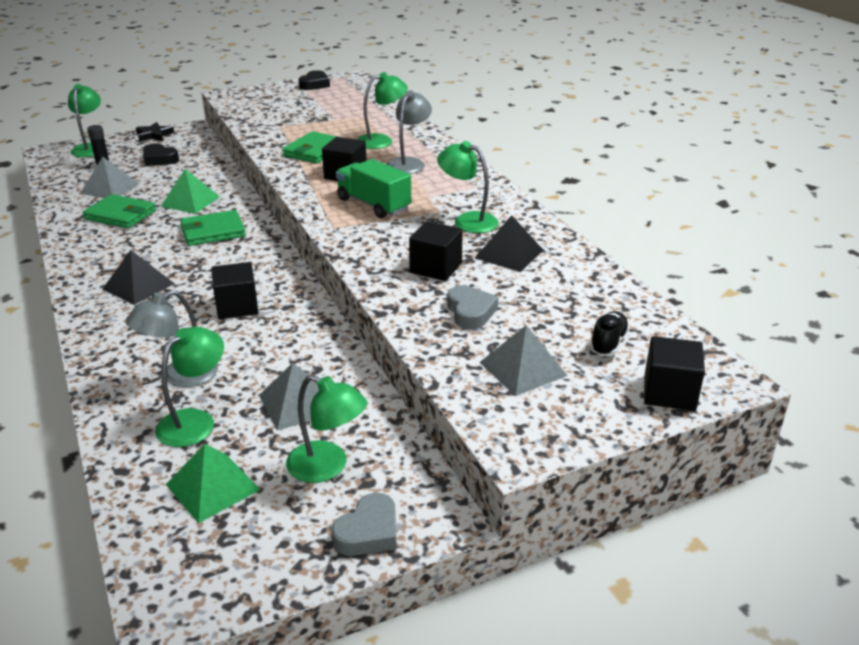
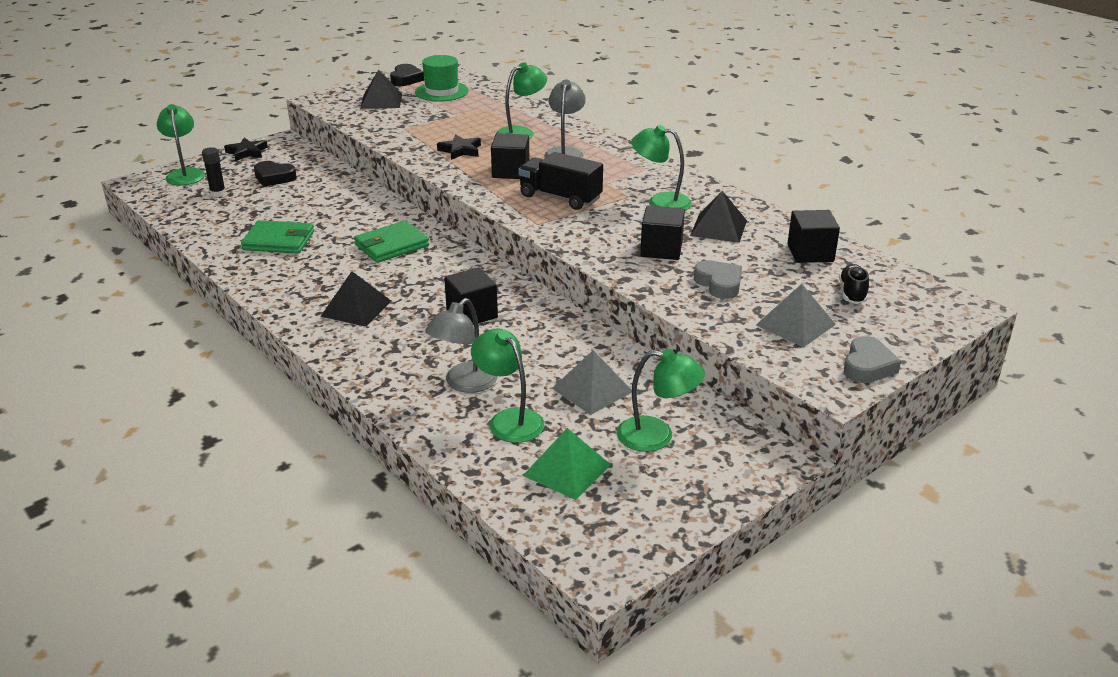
camera: 15 degrees left, 0 degrees up
(110, 188) = (244, 215): grey pyramid -> none
(190, 201) = (343, 218): green pyramid -> none
(195, 421) = (509, 419): green lamp -> green lamp turned 60 degrees counterclockwise
(279, 101) = (381, 101): none -> black pyramid
(314, 151) = (460, 150): green wallet -> black star
(338, 98) = (441, 91): none -> green hat
(368, 532) = (726, 480): grey heart -> grey heart (867, 366)
(373, 205) = (560, 198): green truck -> black truck
(669, 393) = (925, 325): black cube -> black cube (810, 253)

